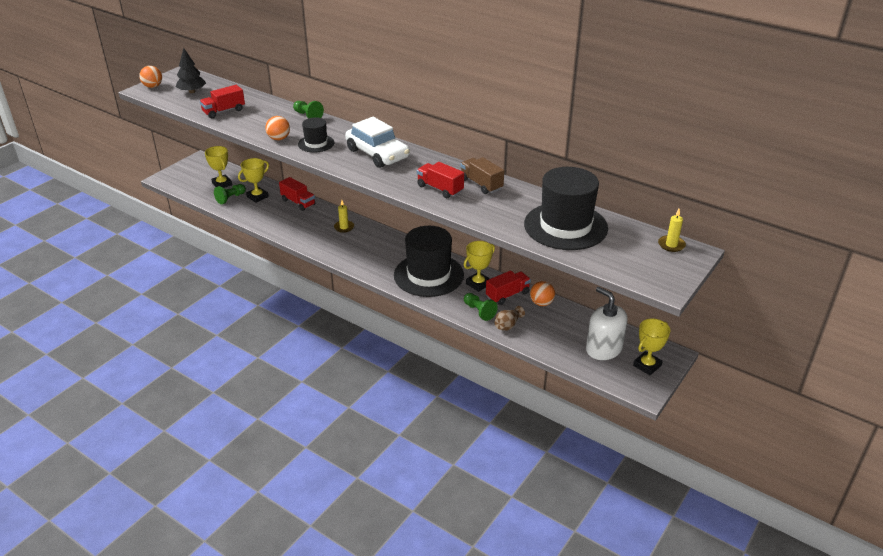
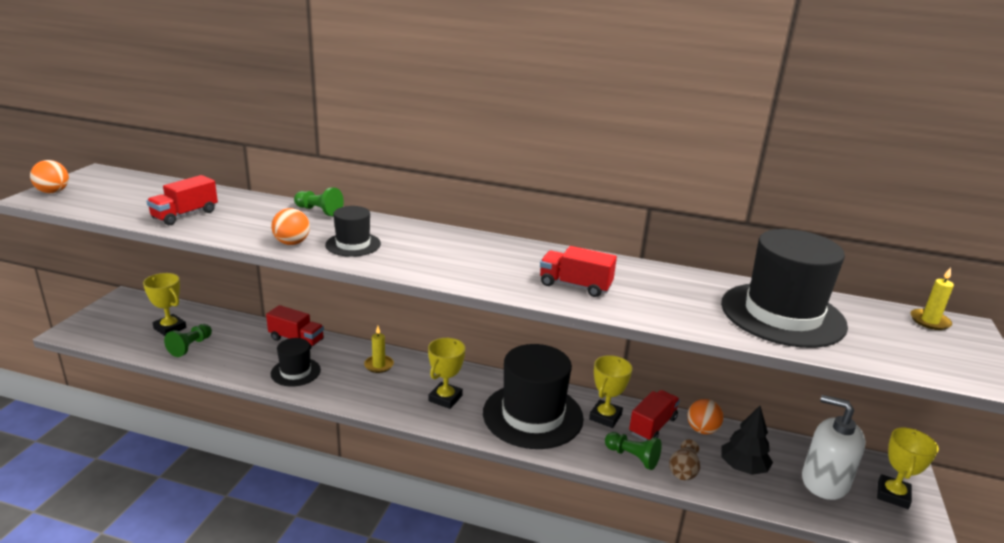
camera: 20 degrees left, 10 degrees down
(192, 91) = (122, 194): black tree -> black tree (743, 467)
(257, 197) = (232, 339): yellow trophy -> yellow trophy (445, 398)
(289, 224) = (295, 372): none -> black hat
(377, 154) = (452, 249): white car -> none
(481, 184) = (624, 273): brown truck -> none

